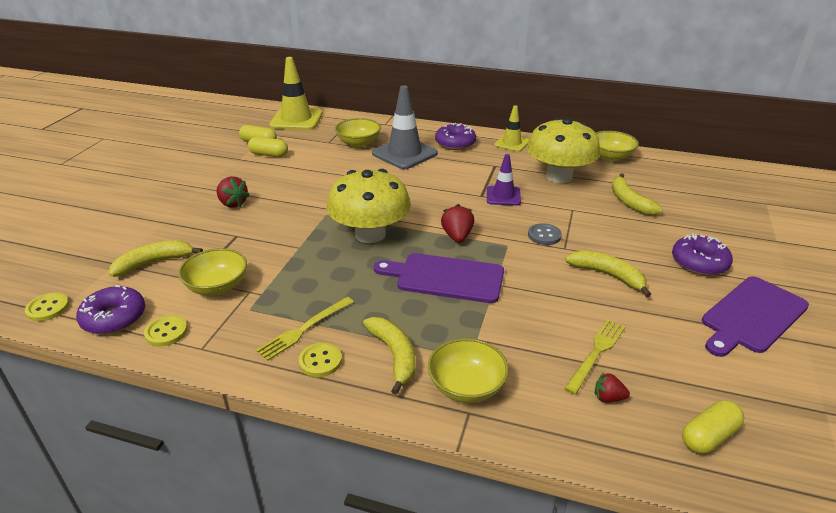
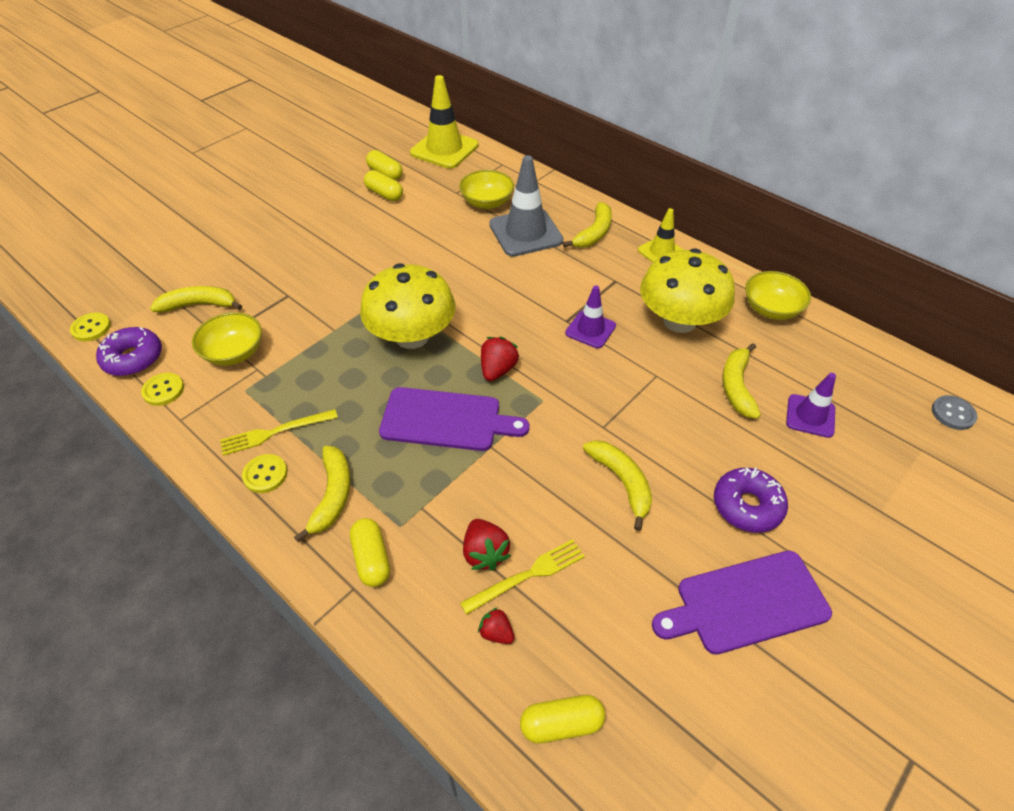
camera: 25 degrees right, 15 degrees up
(233, 203) = (309, 252): red strawberry -> red strawberry (485, 553)
(445, 278) = (446, 420): purple cutting board -> purple cutting board turned 150 degrees clockwise
(455, 143) = (594, 233): purple donut -> yellow banana
(466, 386) = (372, 559): yellow bowl -> yellow capsule
(544, 235) = (593, 401): grey button -> grey button (953, 414)
(688, 204) = (810, 416): none -> purple traffic cone

